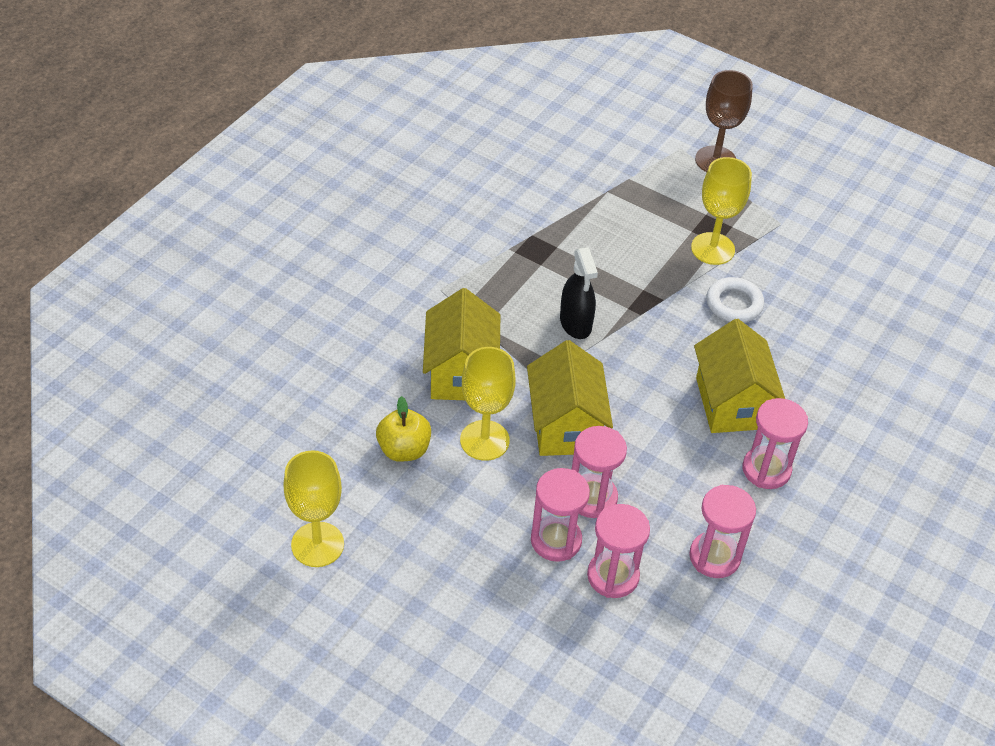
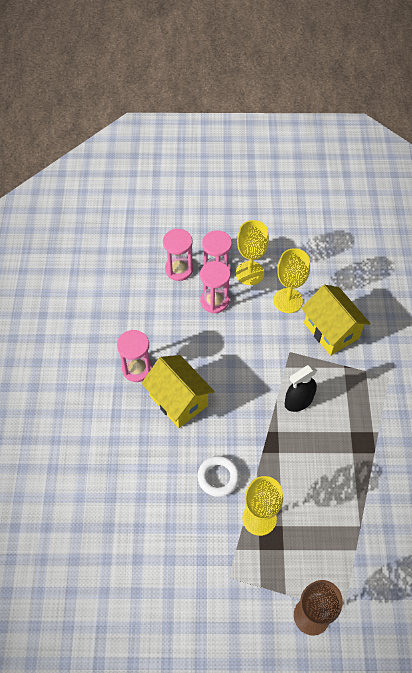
camera: 150 degrees right, 10 degrees up
(317, 544) = (315, 211): yellow goblet -> yellow goblet (249, 273)
(404, 449) = (320, 273): yellow apple -> none
(565, 426) = (255, 332): yellow house -> none
(575, 323) = (298, 401): black spray bottle -> black spray bottle turned 75 degrees counterclockwise
(714, 557) = (137, 305): pink hourglass -> none

